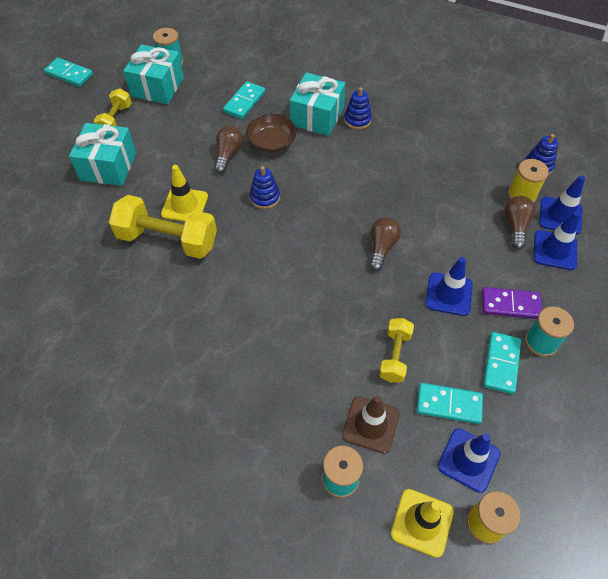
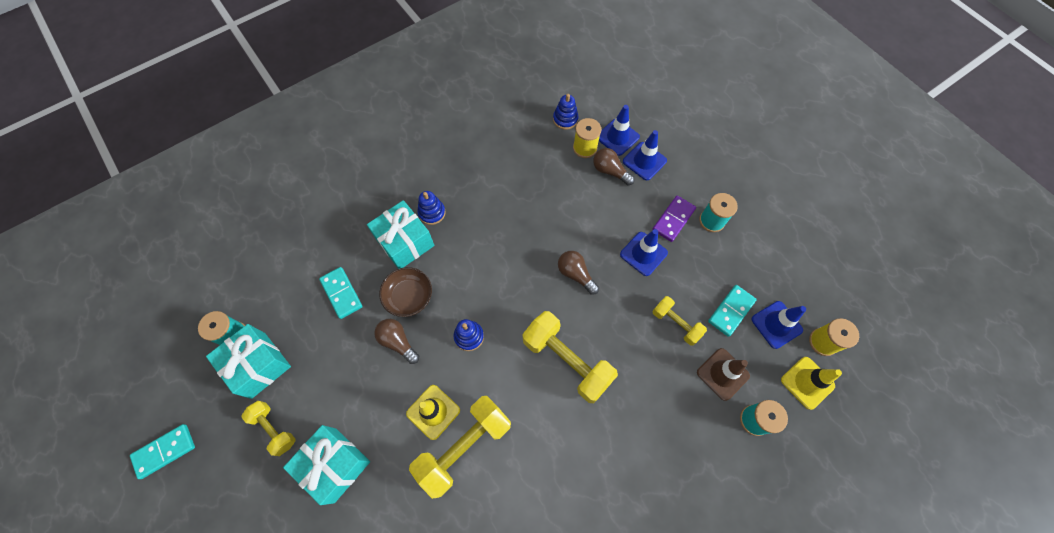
camera: 60 degrees left, 10 degrees up
(291, 279) = (567, 361): none -> yellow dumbbell
(501, 364) = (716, 257): turquoise domino -> none

